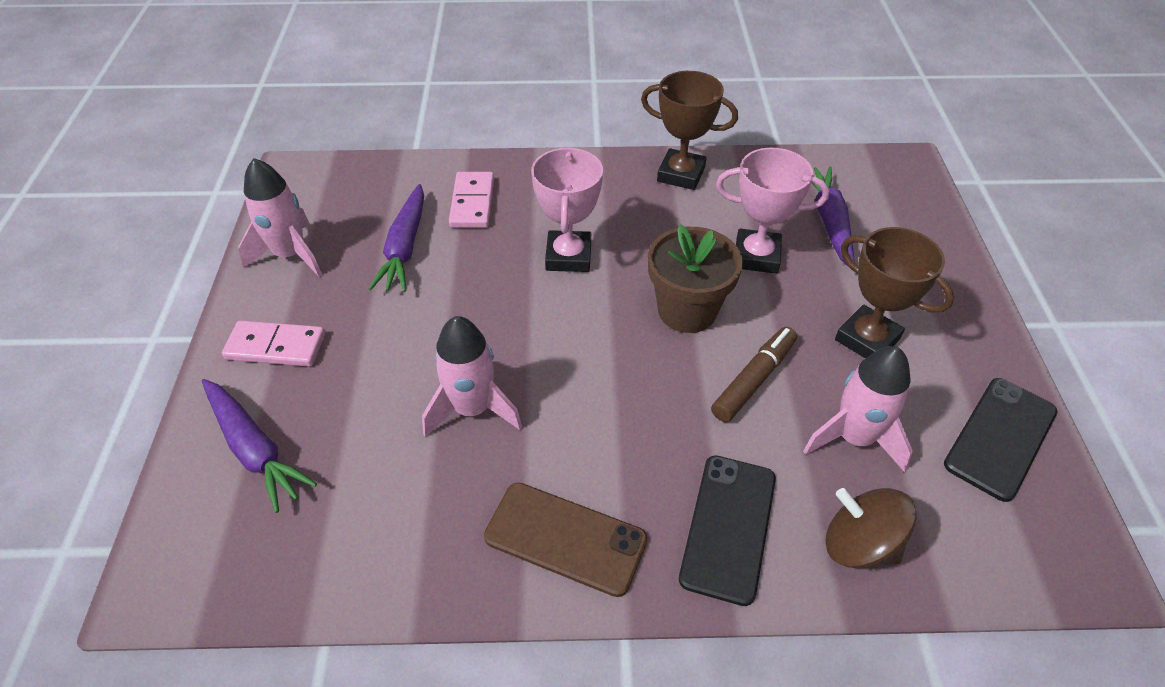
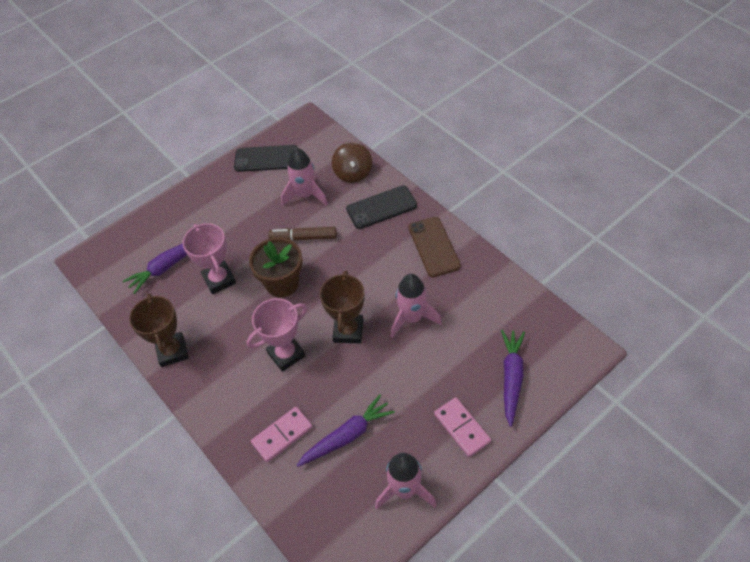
camera: 125 degrees left, 5 degrees up
(867, 339) = (244, 215): brown trophy -> brown trophy (348, 331)

